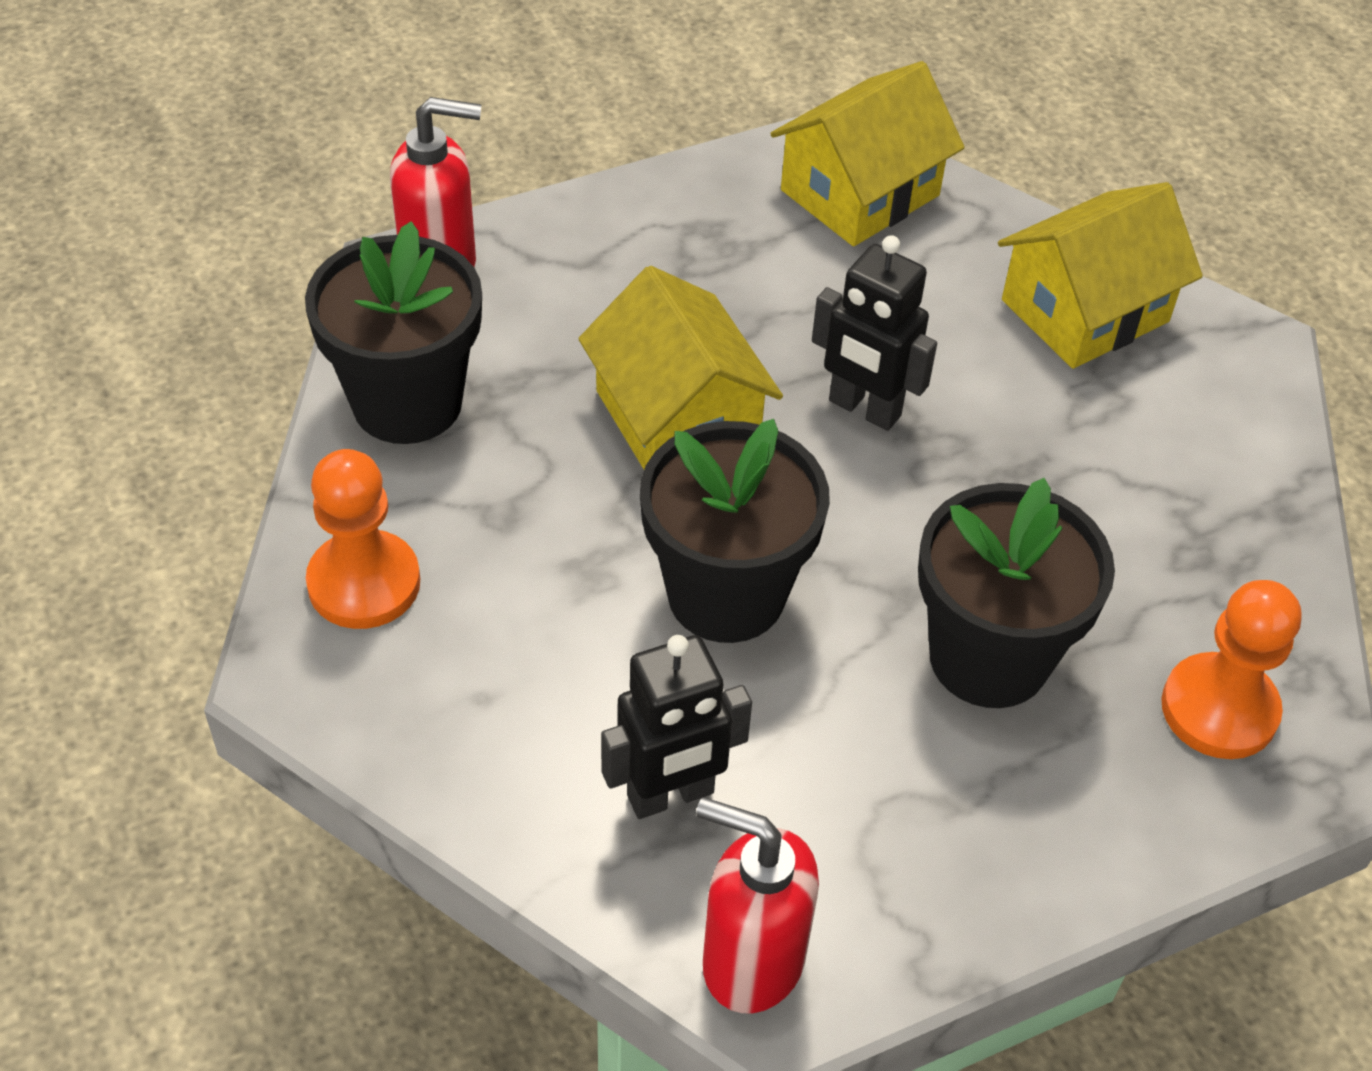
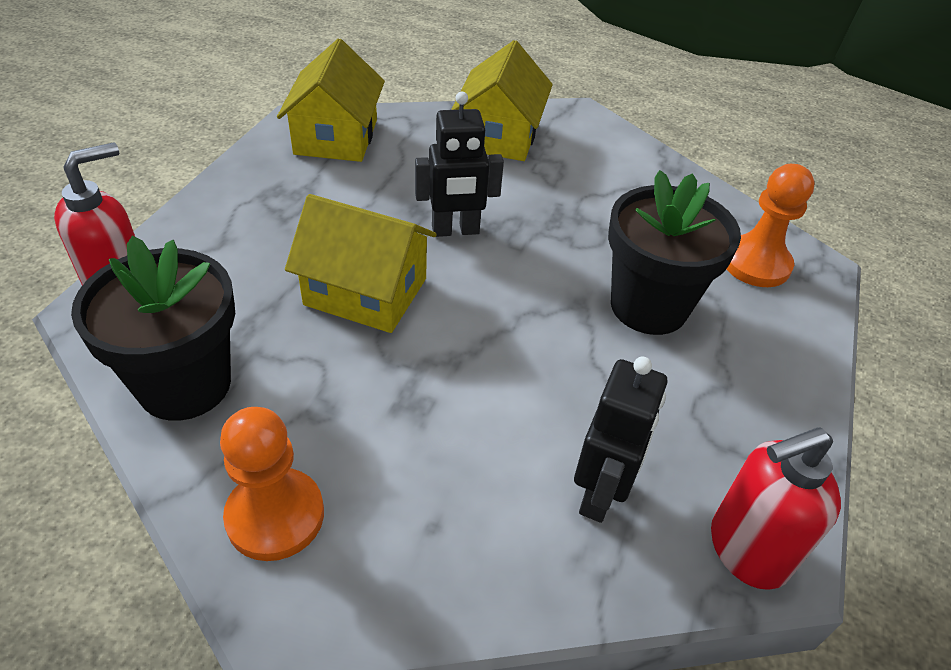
camera: 45 degrees left, 5 degrees down
(726, 594) = (498, 364): black flower pot -> none

